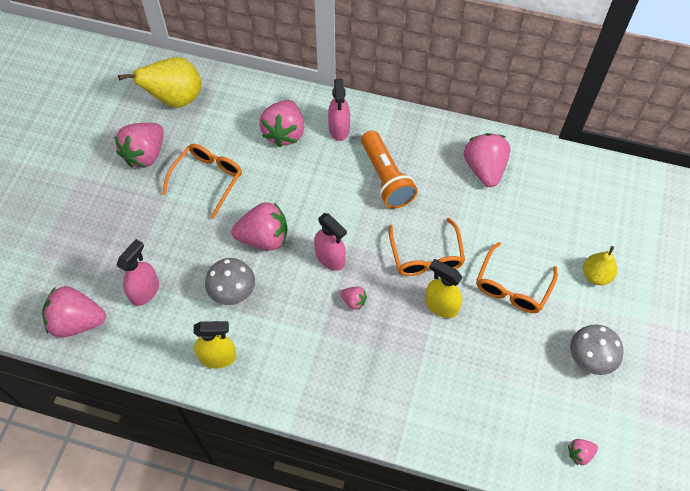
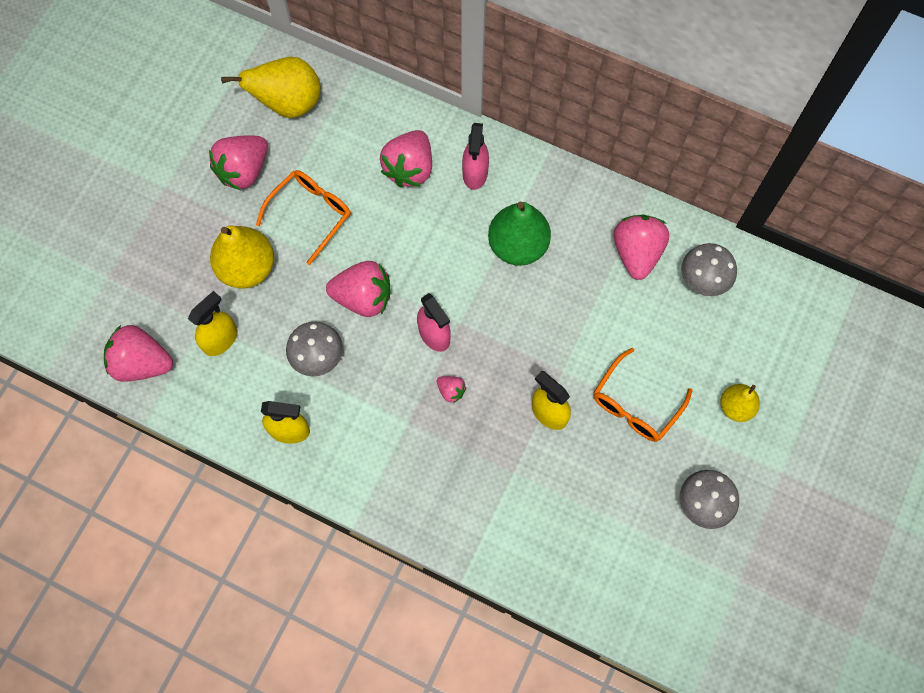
camera: 10 degrees right, 10 degrees up
(145, 291) = (220, 340): pink spray bottle -> yellow spray bottle
(159, 230) = (247, 268): none -> yellow pear
(386, 178) = (518, 246): orange flashlight -> green pear
(426, 256) = (544, 350): orange glasses -> none
(543, 181) = (703, 280): none -> grey mushroom
(579, 453) = (664, 608): pink strawberry -> none

